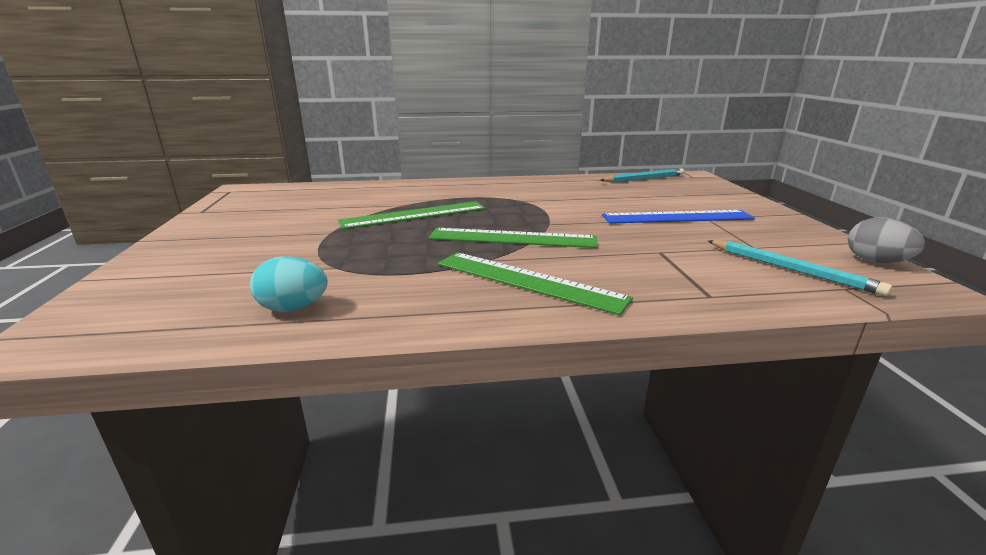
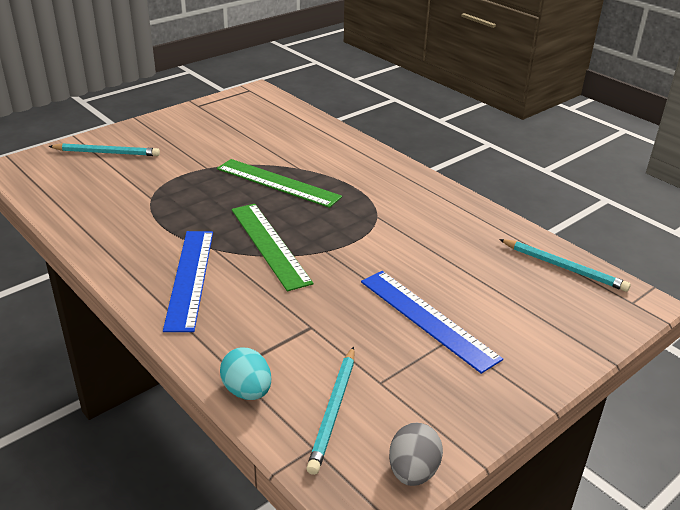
camera: 55 degrees right, 10 degrees up
(180, 269) = (106, 152): none -> turquoise pencil
(293, 308) = (86, 212): turquoise egg -> turquoise egg (247, 391)
(528, 281) = (190, 278): green ruler -> blue ruler

